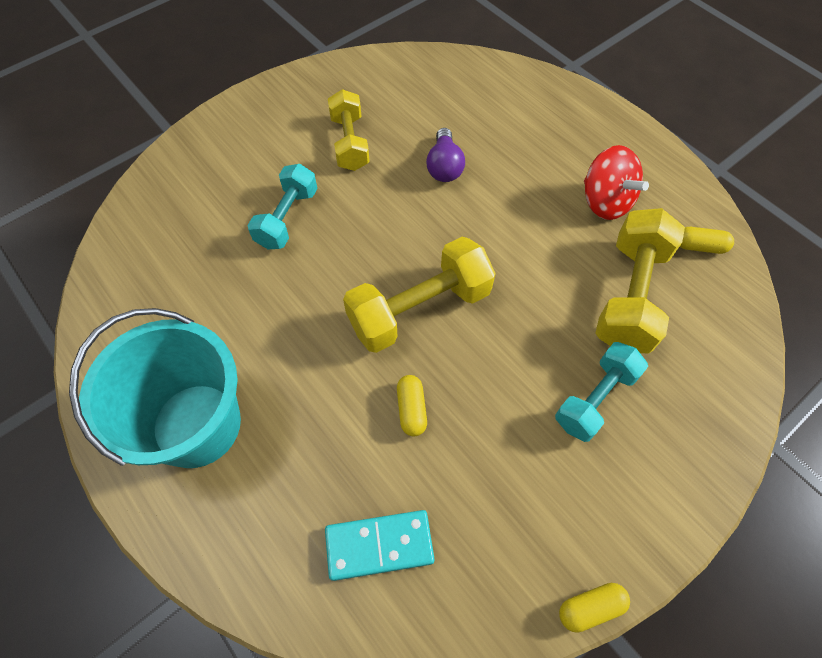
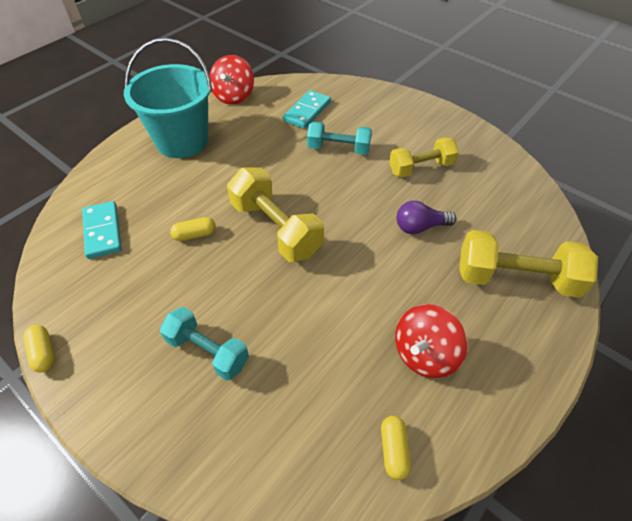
camera: 80 degrees right, 10 degrees down
(105, 339) = (234, 96): none -> red spinning top
(190, 242) = (307, 111): none -> turquoise domino
(630, 296) = (316, 378): yellow dumbbell -> yellow dumbbell (515, 278)

